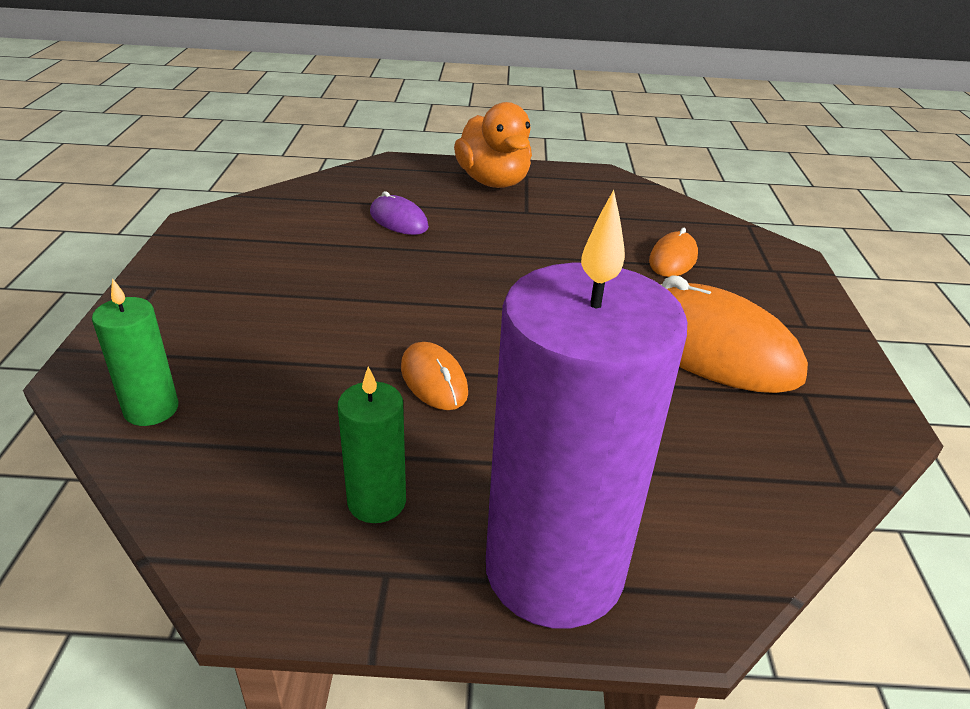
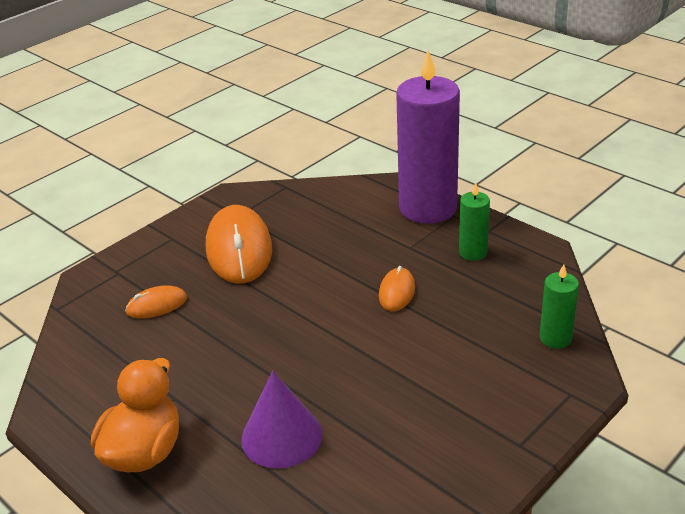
camera: 135 degrees left, 0 degrees up
(398, 220) = (281, 436): purple mouse -> purple cone

